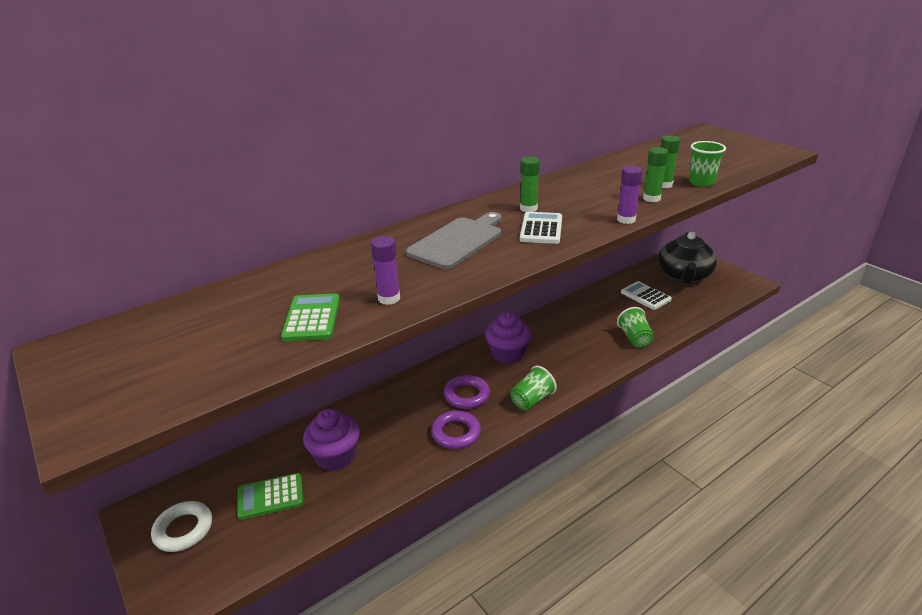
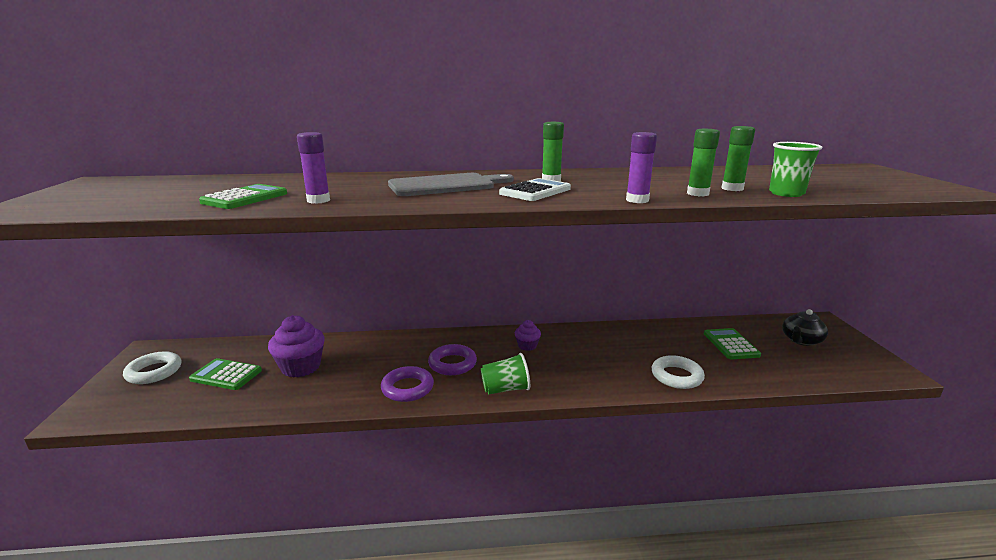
camera: 30 degrees right, 10 degrees down
(508, 354) = (527, 346): purple cupcake -> purple cupcake, size x0.54
(634, 338) = (676, 376): green cup -> white ring
(645, 296) = (731, 344): white calculator -> green calculator
(684, 276) = (801, 340): black teapot -> black teapot, size x0.57

